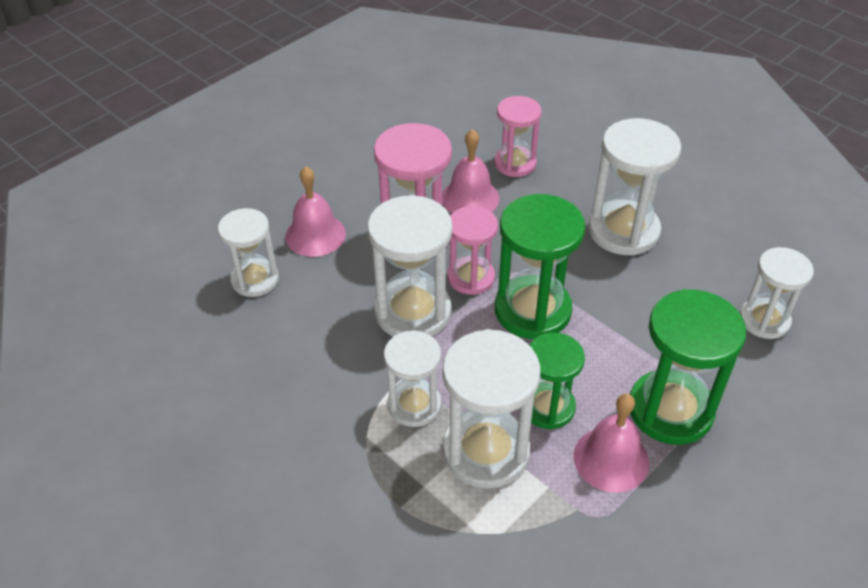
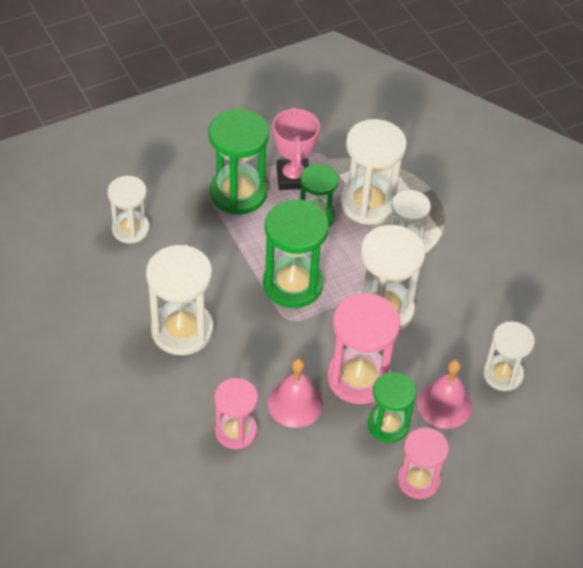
camera: 165 degrees left, 5 degrees up
(369, 203) = (388, 425): none -> green hourglass
(471, 277) = (327, 325): pink hourglass -> pink hourglass (418, 480)
(611, 459) = (293, 177): pink bell -> pink trophy

